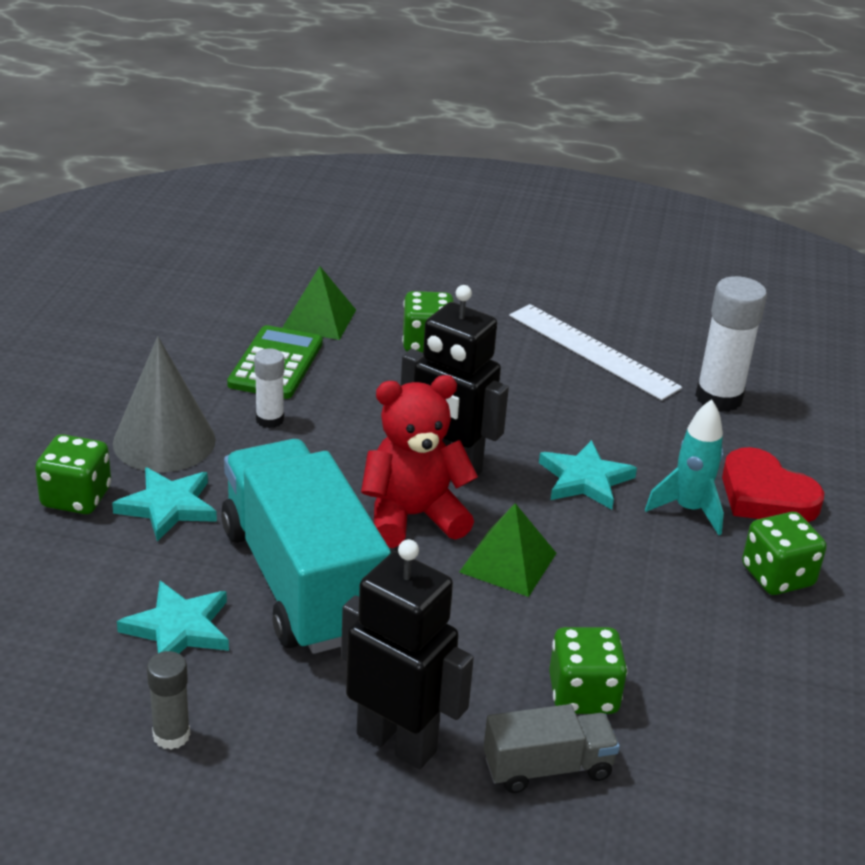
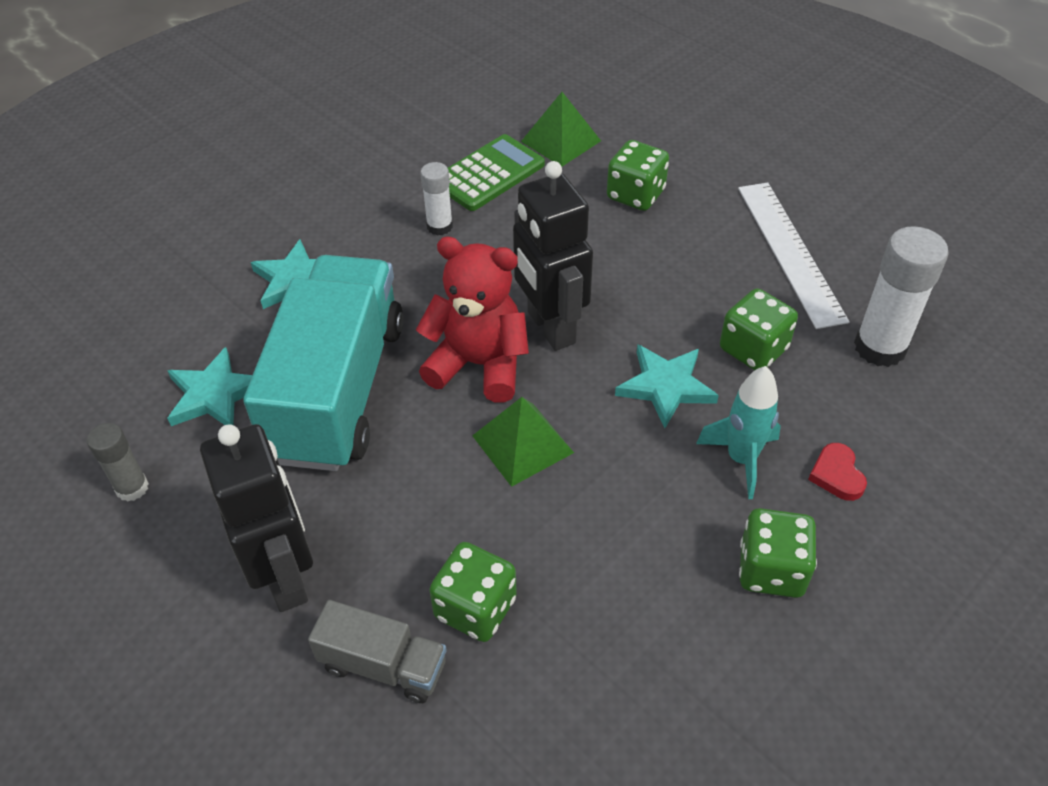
camera: 35 degrees right, 15 degrees up
(76, 497) = (239, 247): green dice -> green dice (753, 349)
(164, 441) = (342, 218): grey cone -> none
(765, 495) = (837, 475): red heart -> red heart, size x0.53

